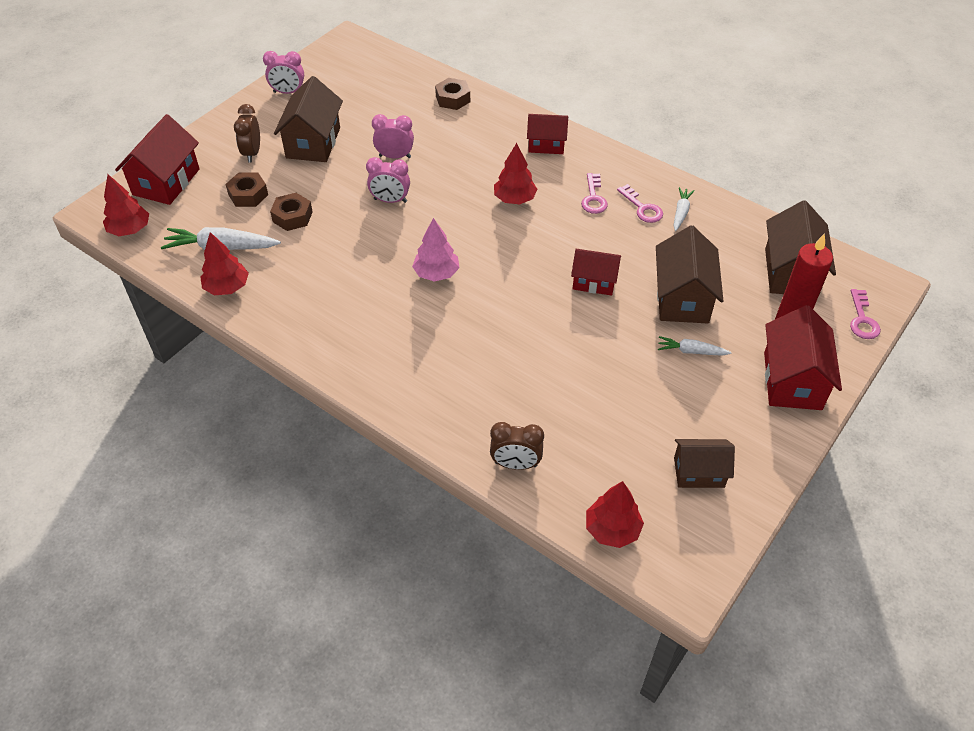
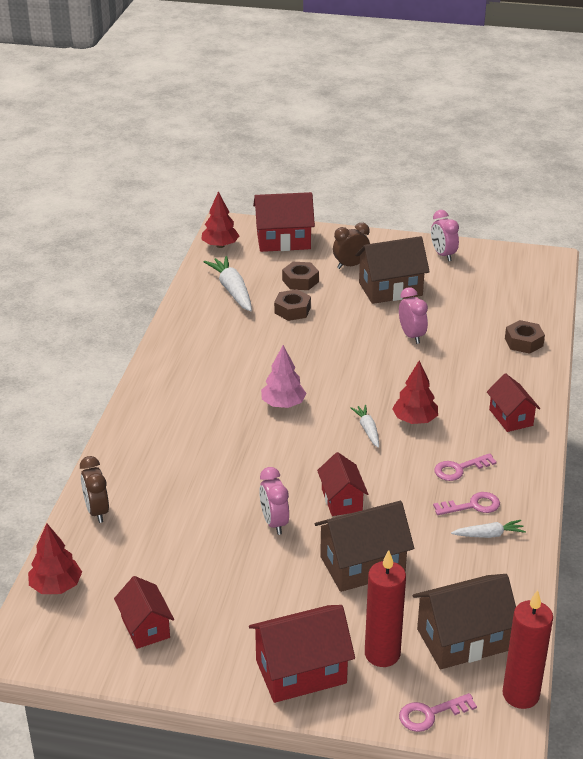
camera: 65 degrees right, 15 degrees down
(227, 287) = (192, 308): red tree -> none
(390, 200) = (353, 352): pink clock -> pink clock (274, 523)
(642, 208) = (472, 505): pink key -> pink key turned 135 degrees counterclockwise
(691, 351) = (294, 588): white carrot -> white carrot (367, 430)
(699, 472) = (145, 627): brown house -> red house
(857, 263) = (520, 695): none -> red candle

